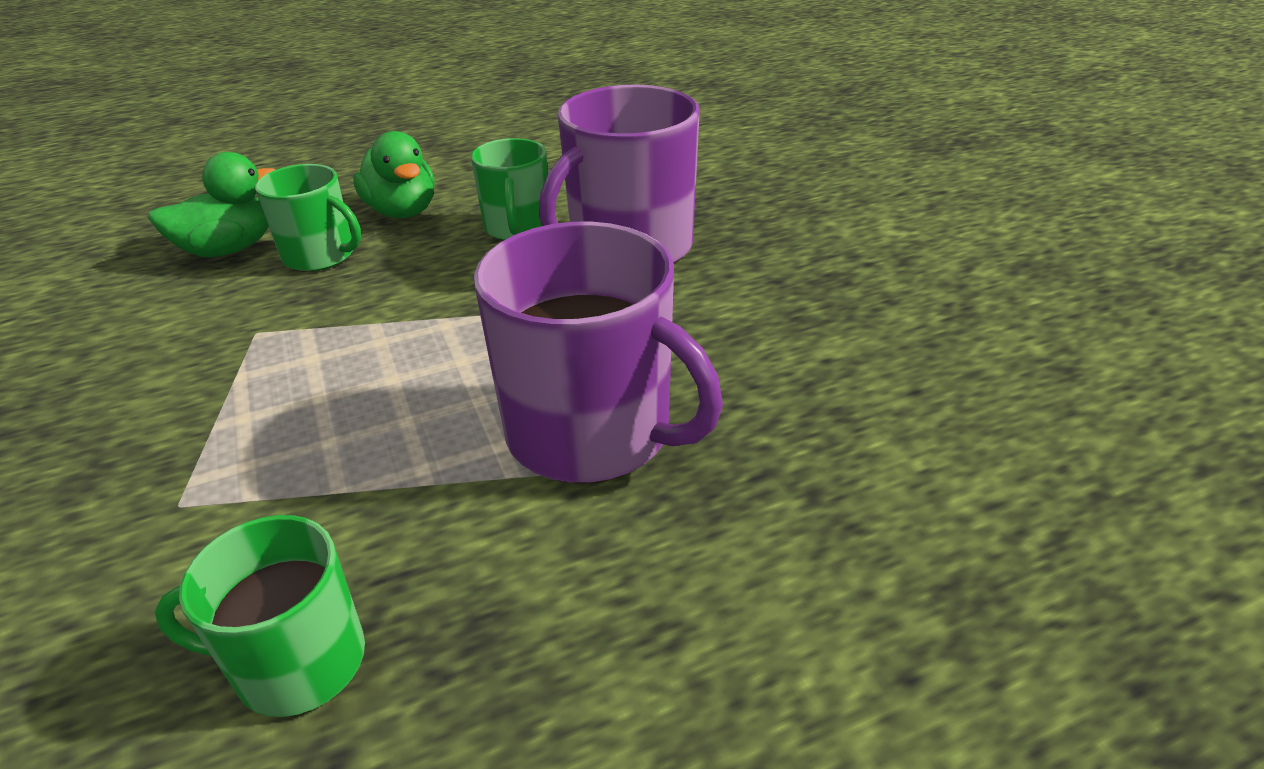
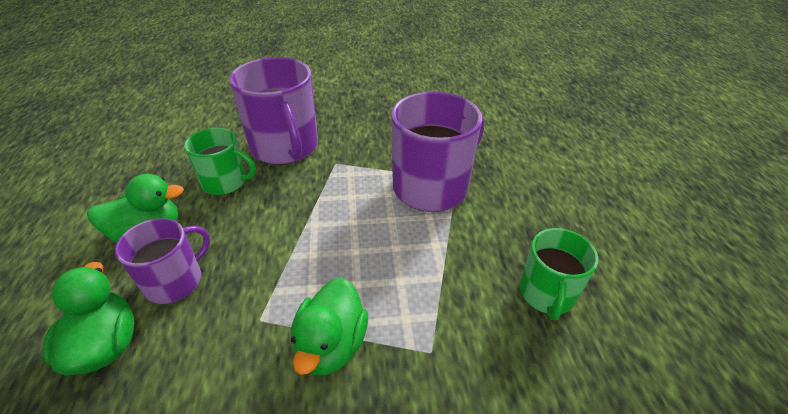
camera: 75 degrees left, 5 degrees up
(206, 401) = (331, 344): none -> green duck
(320, 256) = (175, 281): green mug -> purple mug

